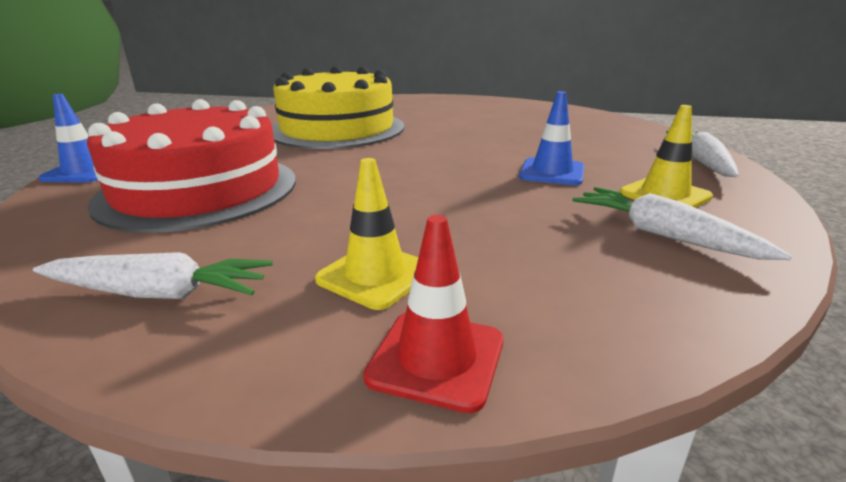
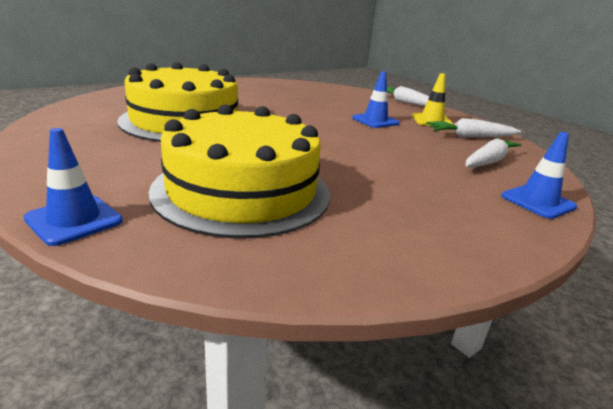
camera: 55 degrees left, 0 degrees up
(158, 293) = (420, 240): white carrot -> white carrot (488, 161)
(198, 190) = (242, 190): red cake -> yellow cake
(375, 275) = (454, 188): yellow traffic cone -> none
(436, 359) = (538, 201): red traffic cone -> blue traffic cone

